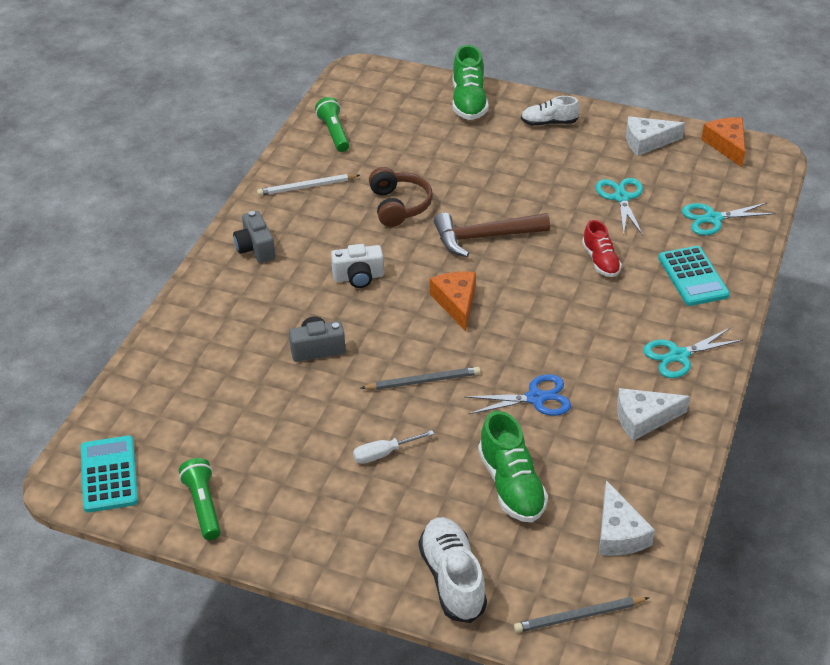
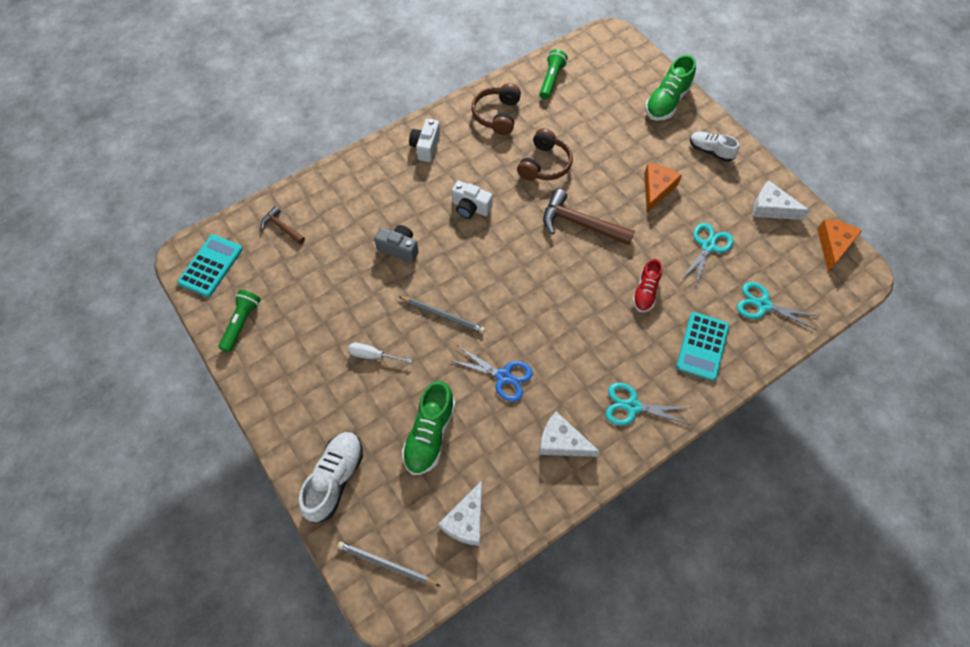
camera: 35 degrees right, 20 degrees up
(160, 397) = (282, 227): none -> brown hammer
(255, 248) = (426, 147): grey camera -> white camera
(306, 187) = (497, 115): white pencil -> brown headphones
(456, 303) = (516, 266): orange cheese -> orange cheese (656, 189)

